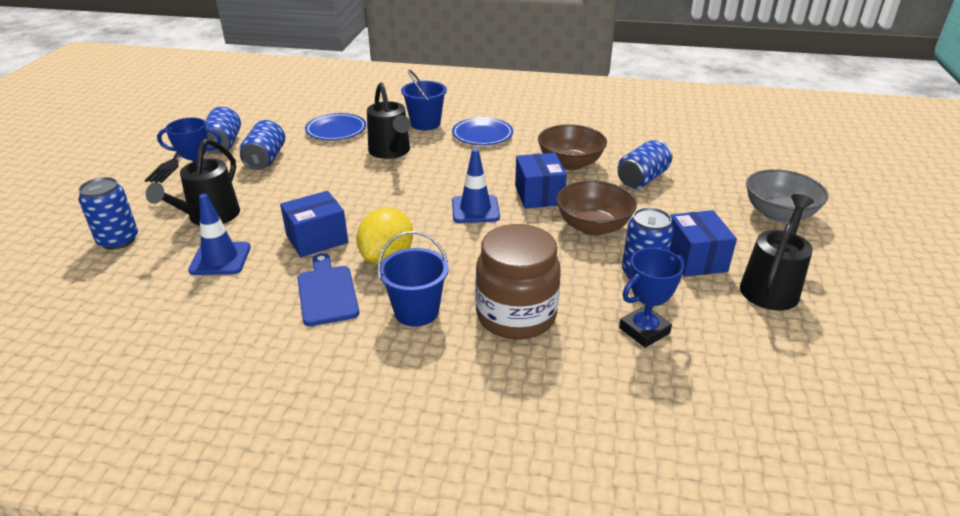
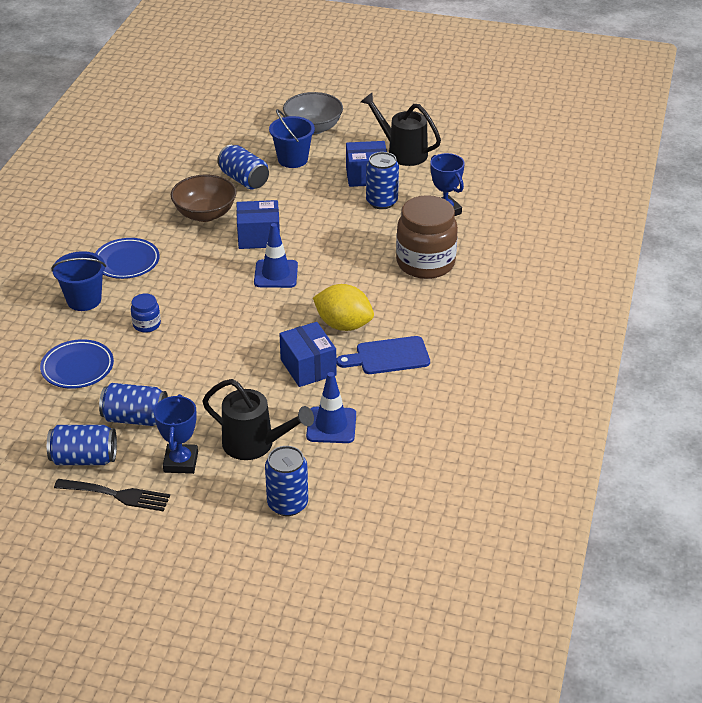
camera: 85 degrees left, 5 degrees up
(391, 152) = (146, 324): black watering can -> blue jar
(416, 311) = (416, 309): blue bucket -> blue bucket (292, 159)
(593, 226) = (315, 215): brown bowl -> none

